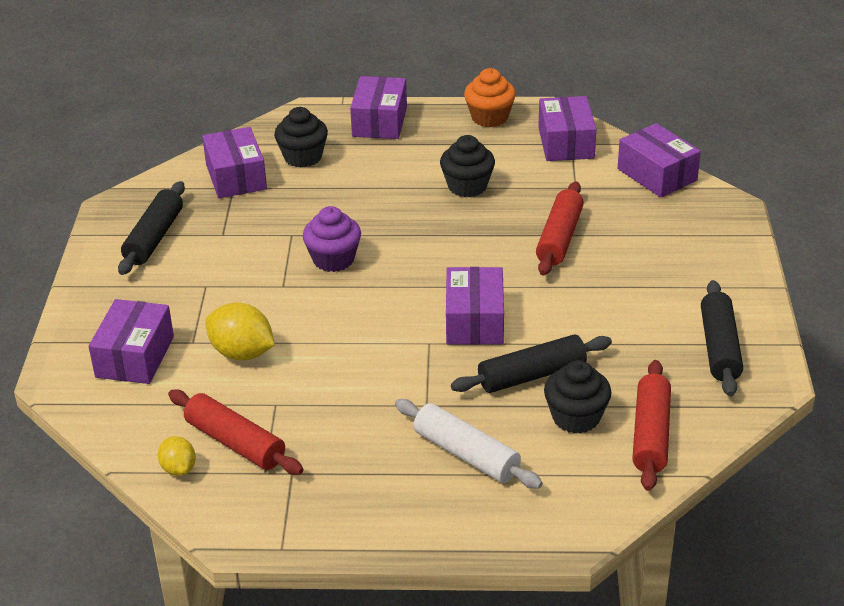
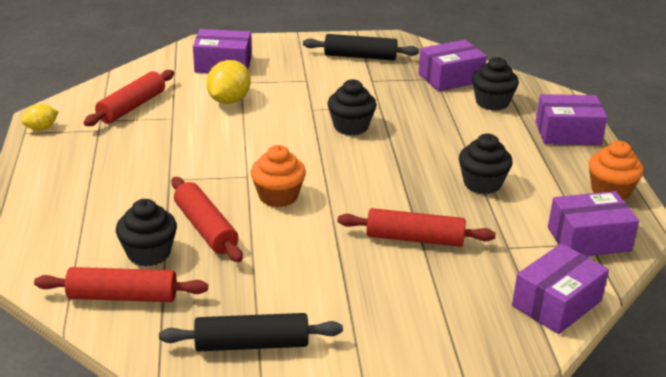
camera: 80 degrees right, 5 degrees down
(178, 469) = (108, 90): yellow lemon -> yellow lemon (41, 128)
(333, 259) = (351, 126): purple cupcake -> black cupcake
(466, 454) = (108, 200): white rolling pin -> none
(474, 321) = (278, 196): purple box -> orange cupcake
(531, 375) = (206, 228): black rolling pin -> red rolling pin

